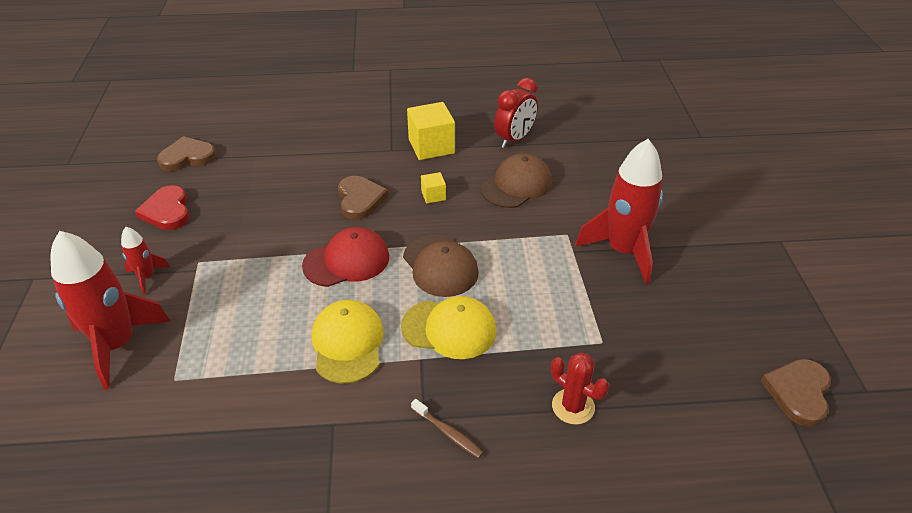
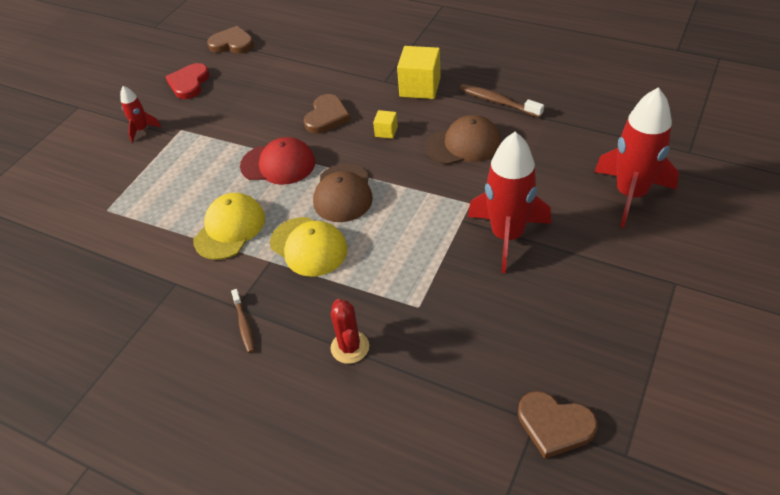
camera: 35 degrees right, 5 degrees up
(117, 345) = (92, 172): red rocket -> red rocket (630, 194)
(514, 139) = (497, 101): red clock -> brown toothbrush
(798, 393) = (554, 425): brown heart -> brown heart turned 120 degrees counterclockwise

